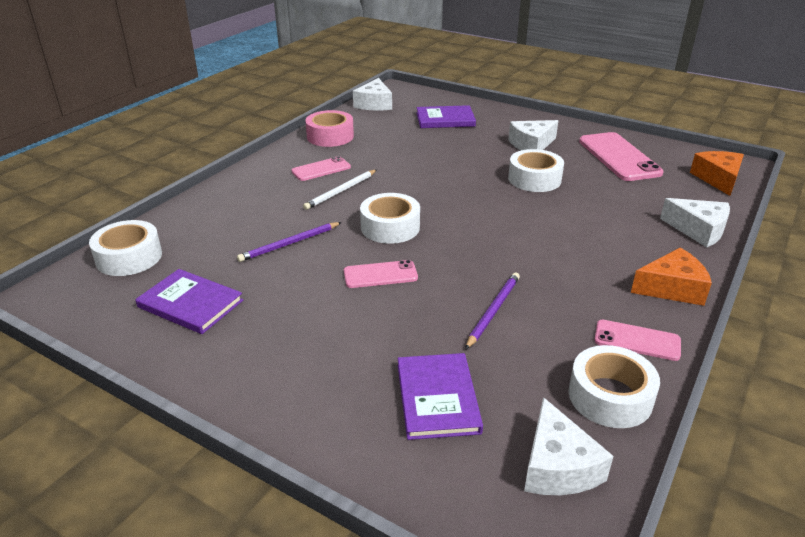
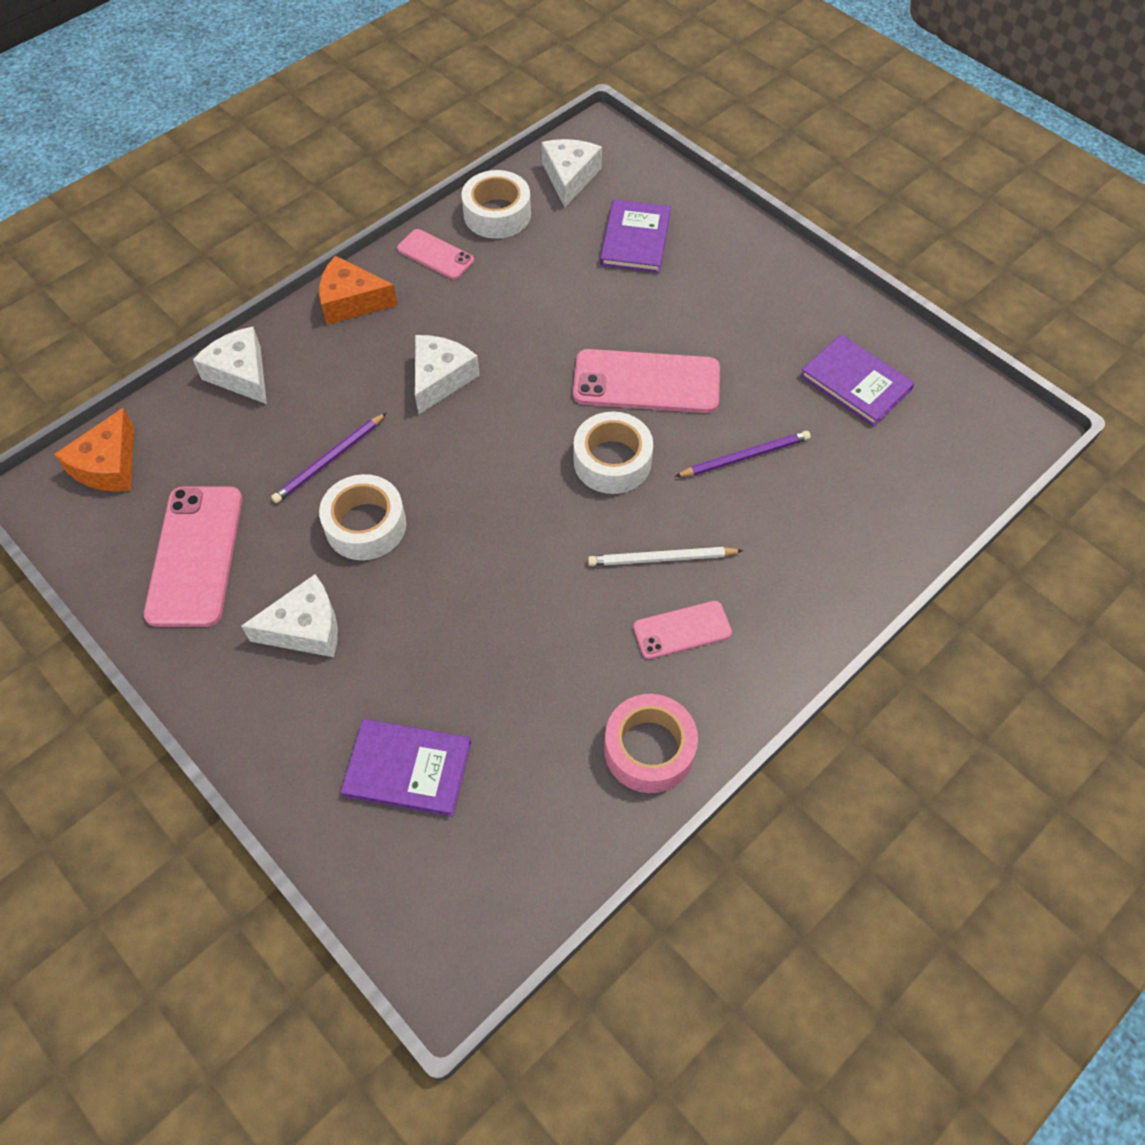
camera: 165 degrees left, 25 degrees up
(129, 257) = (943, 473): white tape -> none
(341, 191) = (661, 559): white pencil -> white pencil turned 150 degrees counterclockwise
(374, 104) = (526, 889): white cheese -> white cheese (440, 379)
(380, 275) = (646, 382): pink phone -> pink phone, size x1.77
(493, 311) = (547, 311): purple pencil -> purple pencil (329, 460)

